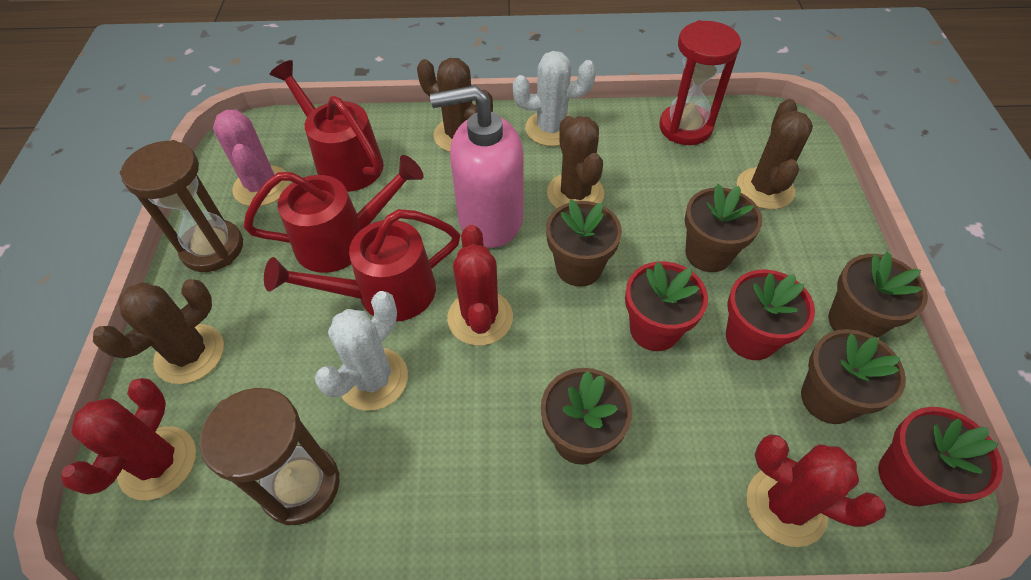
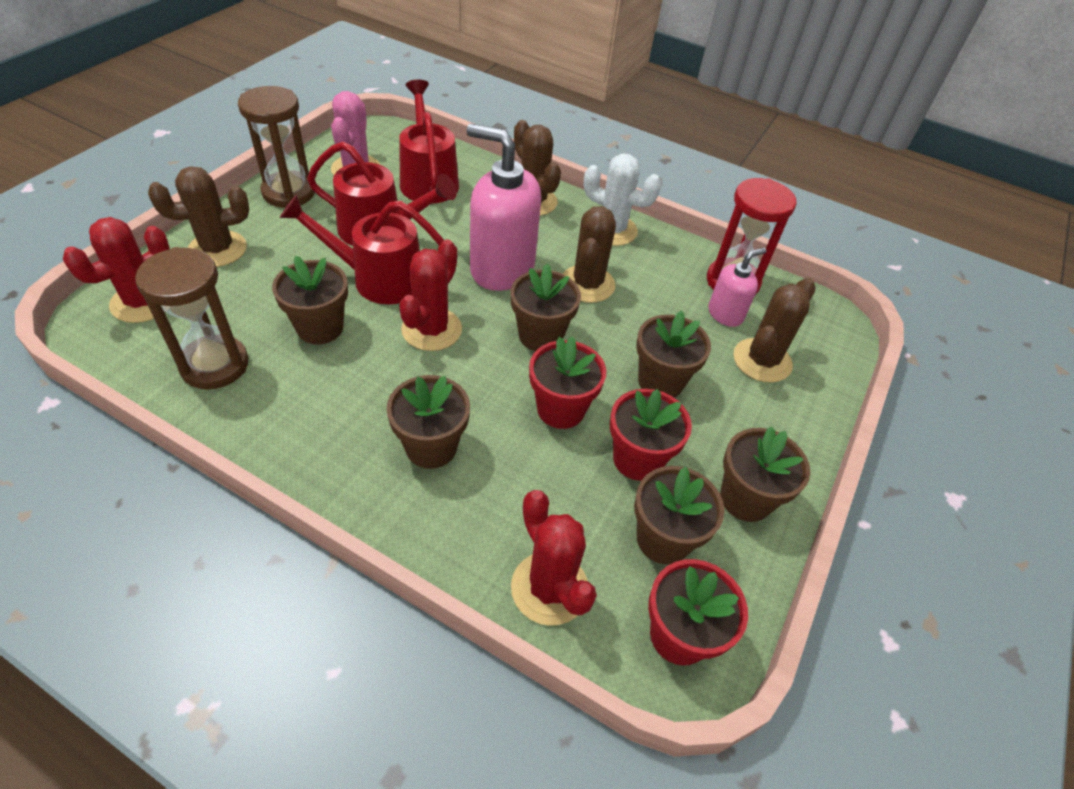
camera: 25 degrees right, 5 degrees down
(373, 379) = (320, 328): white cactus -> brown flower pot
(704, 161) = (725, 314): none -> pink soap dispenser

